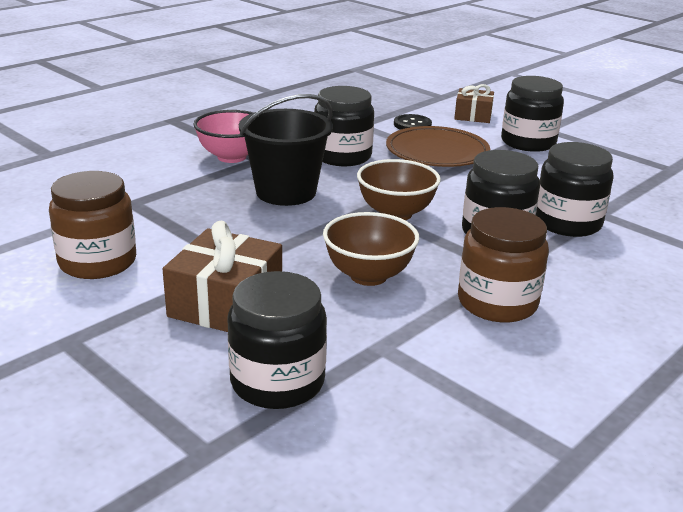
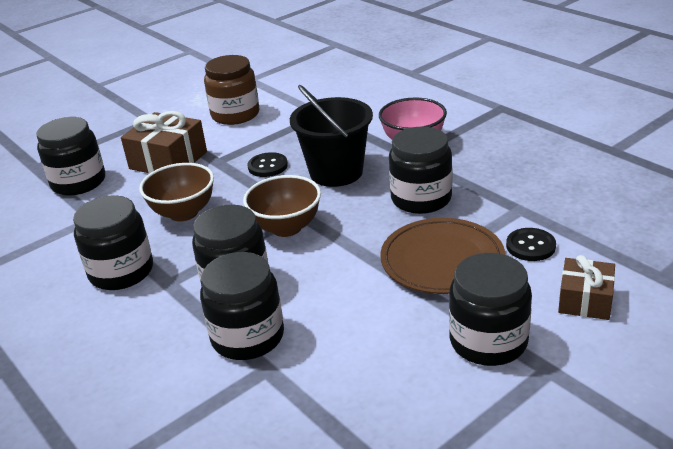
camera: 100 degrees right, 5 degrees up
(262, 230) = (267, 166): none -> black button
(497, 303) = (121, 272): brown jar -> black jar

